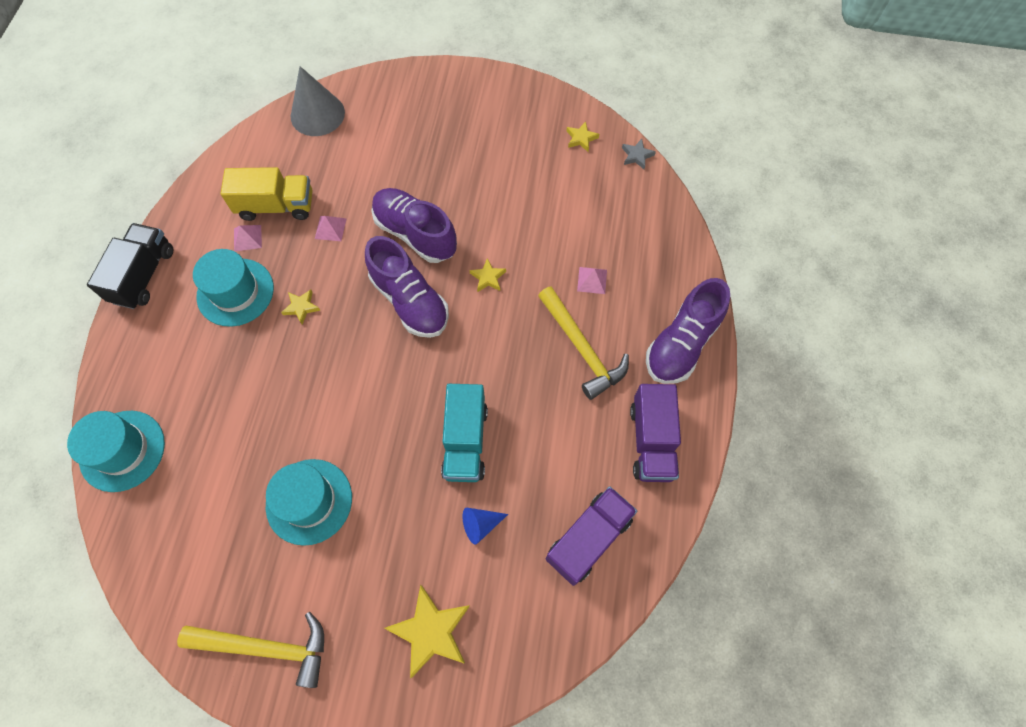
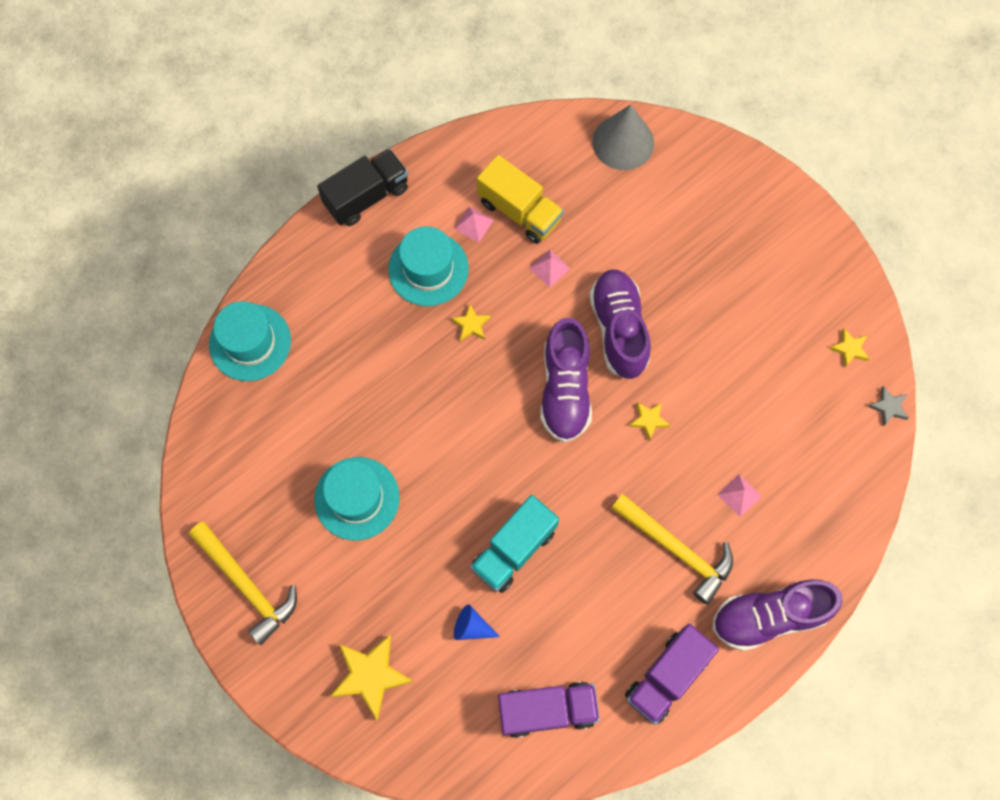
camera: 40 degrees right, 5 degrees up
(582, 349) = (676, 549): yellow hammer -> yellow hammer turned 60 degrees counterclockwise

